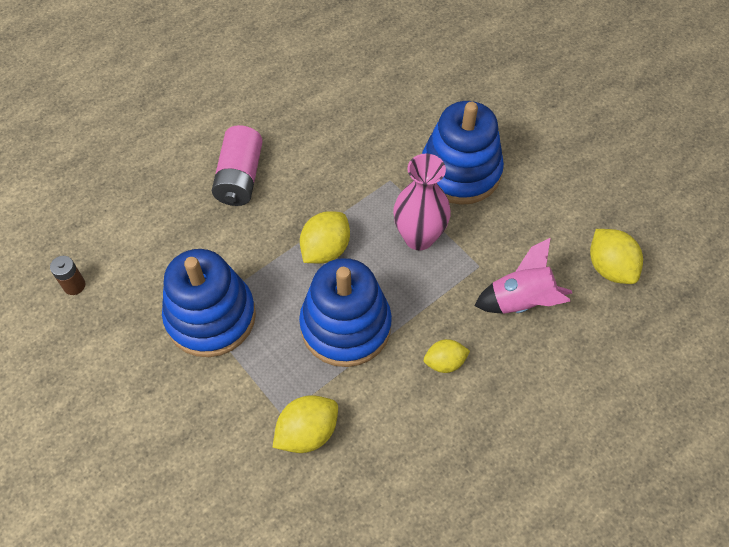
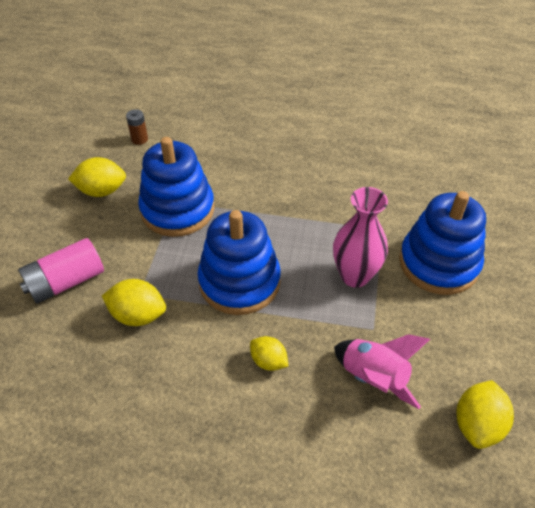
camera: 50 degrees right, 10 degrees down
(239, 177) = (291, 156): pink battery -> pink battery (66, 282)
(325, 249) = (286, 232): yellow lemon -> yellow lemon (102, 191)

